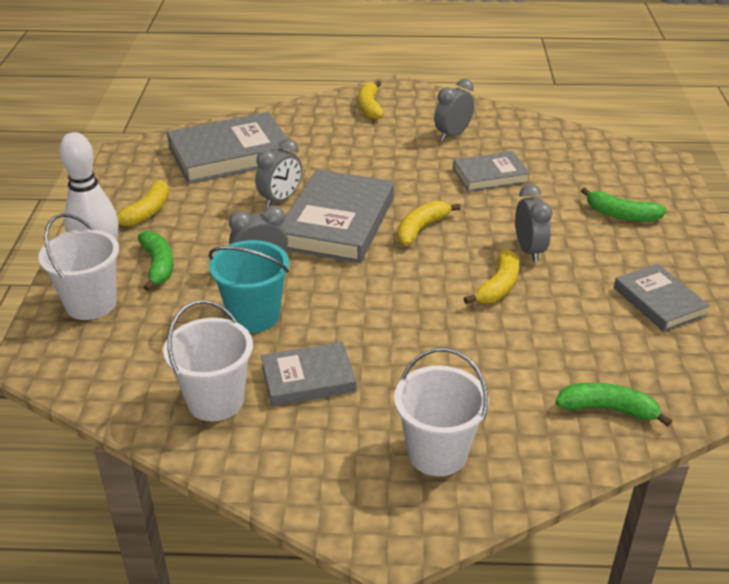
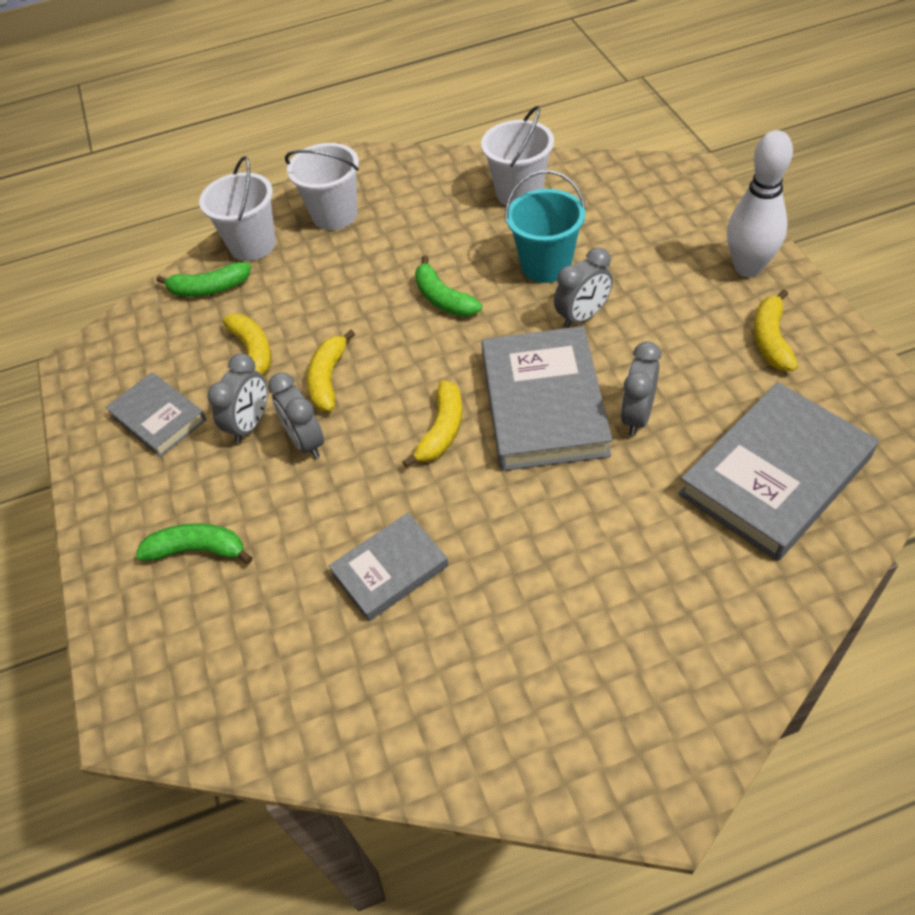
camera: 165 degrees right, 15 degrees up
(91, 304) = (700, 225): white bucket -> white bucket (252, 245)
(158, 266) = (683, 281): green banana -> green banana (443, 298)
(308, 378) = (460, 231): grey book -> none
(370, 107) = (663, 695): yellow banana -> yellow banana (253, 351)
(452, 135) = (482, 660): grey clock -> grey clock (250, 424)

